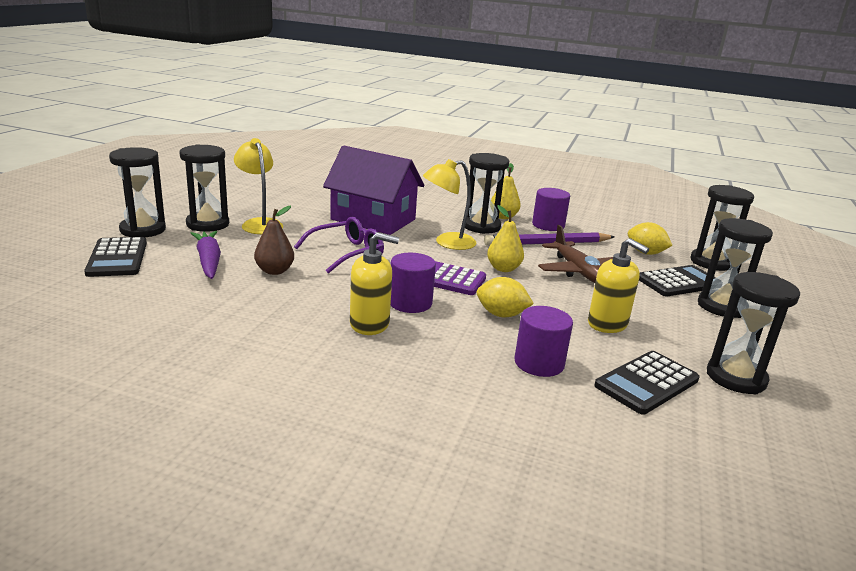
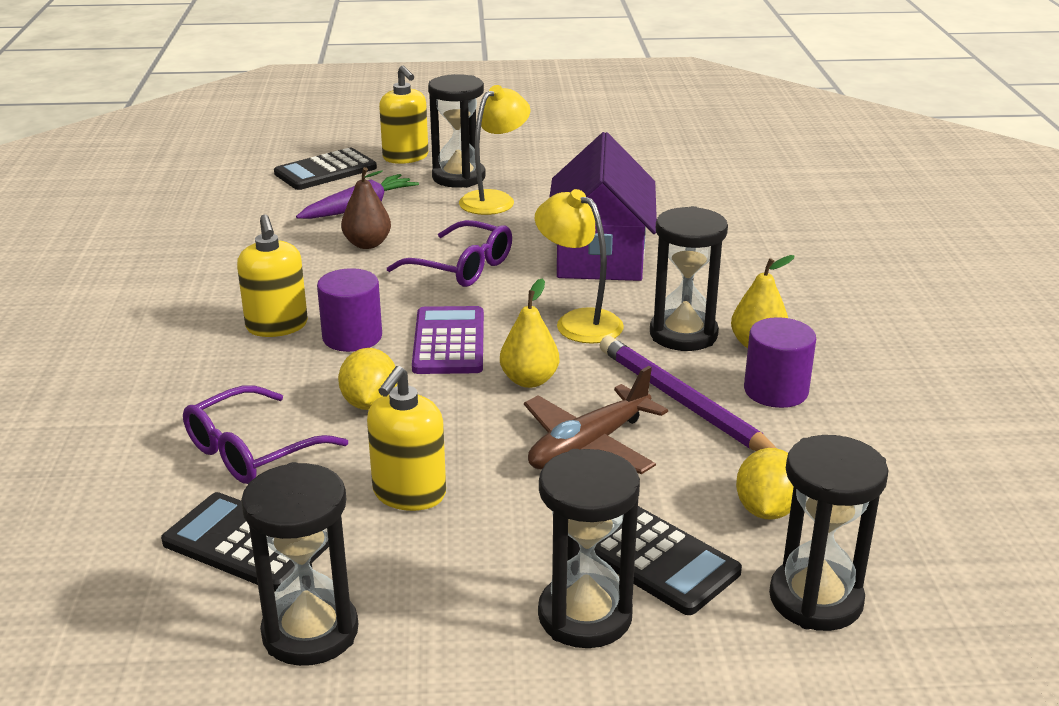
camera: 70 degrees right, 5 degrees up
(143, 230) = (406, 157): black hourglass -> yellow soap dispenser
(539, 363) = (251, 451): purple cylinder -> purple glasses

